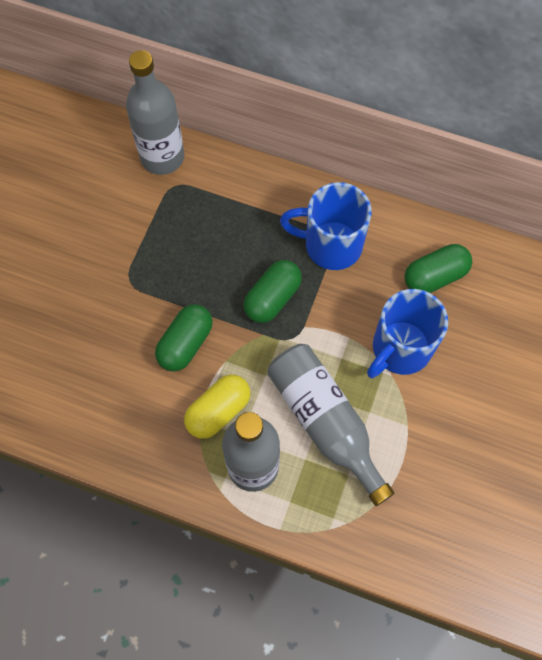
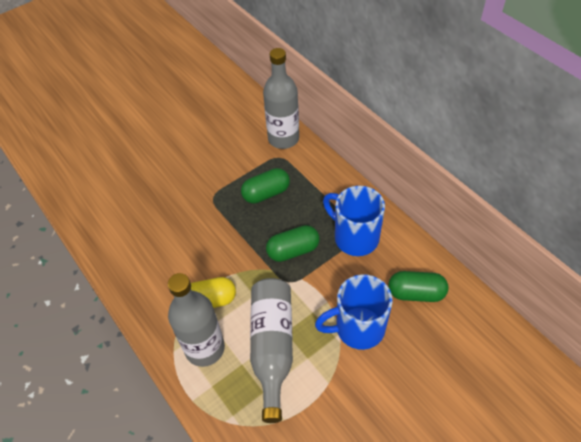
camera: 35 degrees right, 15 degrees down
(185, 343) = (219, 249): green capsule -> green capsule (266, 193)

